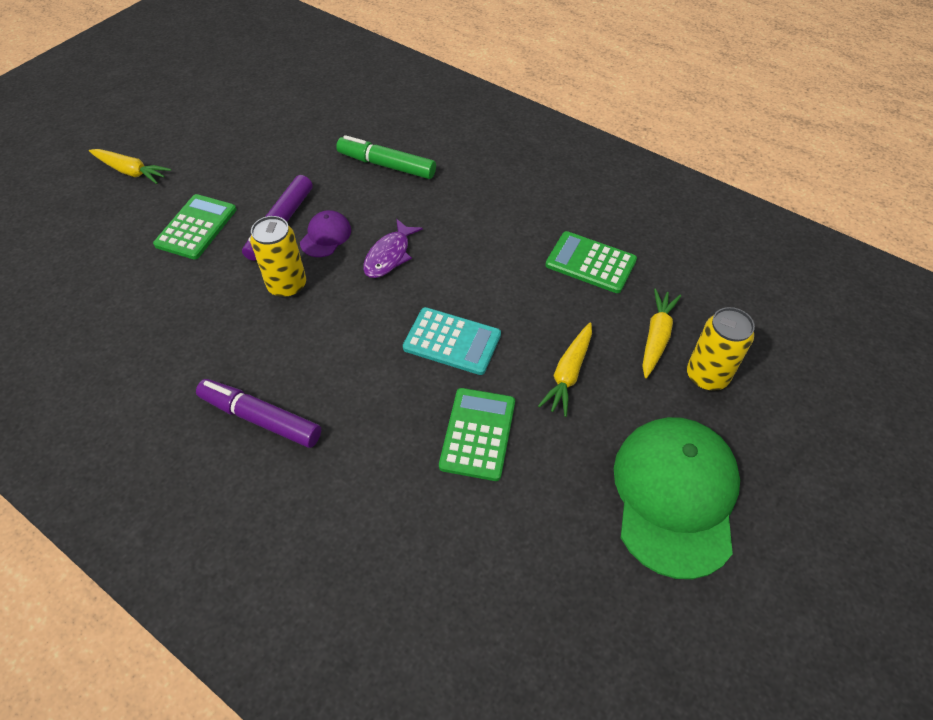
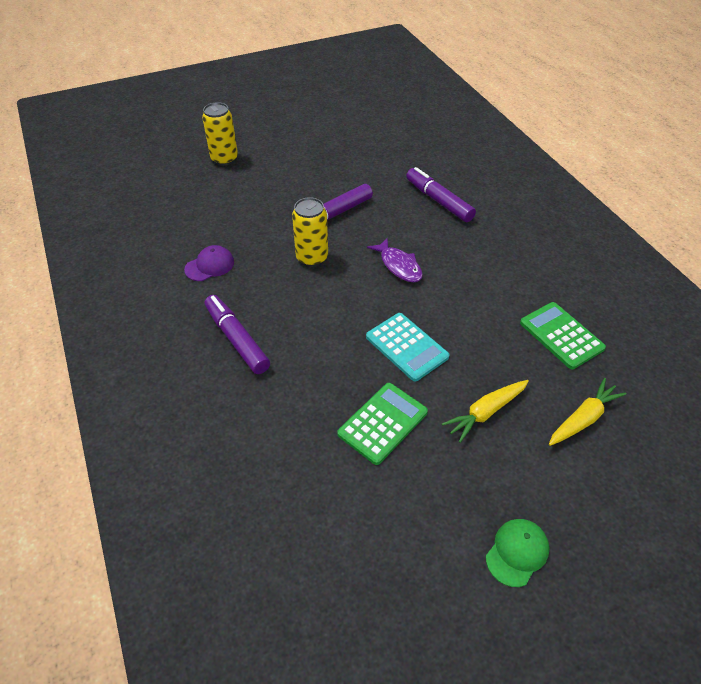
camera: 30 degrees right, 5 degrees down
(131, 171) = (258, 144): yellow carrot -> none
(196, 227) = (277, 195): green calculator -> none
(325, 236) = (361, 234): purple cap -> purple cap (209, 266)
(386, 165) = (438, 201): green marker -> purple marker
(389, 255) = (399, 266): purple fish -> purple fish turned 90 degrees counterclockwise
(675, 495) = (517, 552): green cap -> green cap, size x0.45
(707, 376) = (610, 471): yellow can -> yellow can (224, 159)

